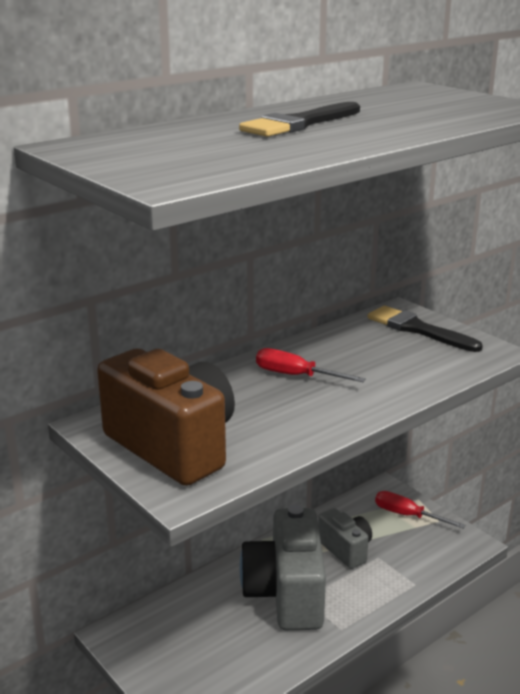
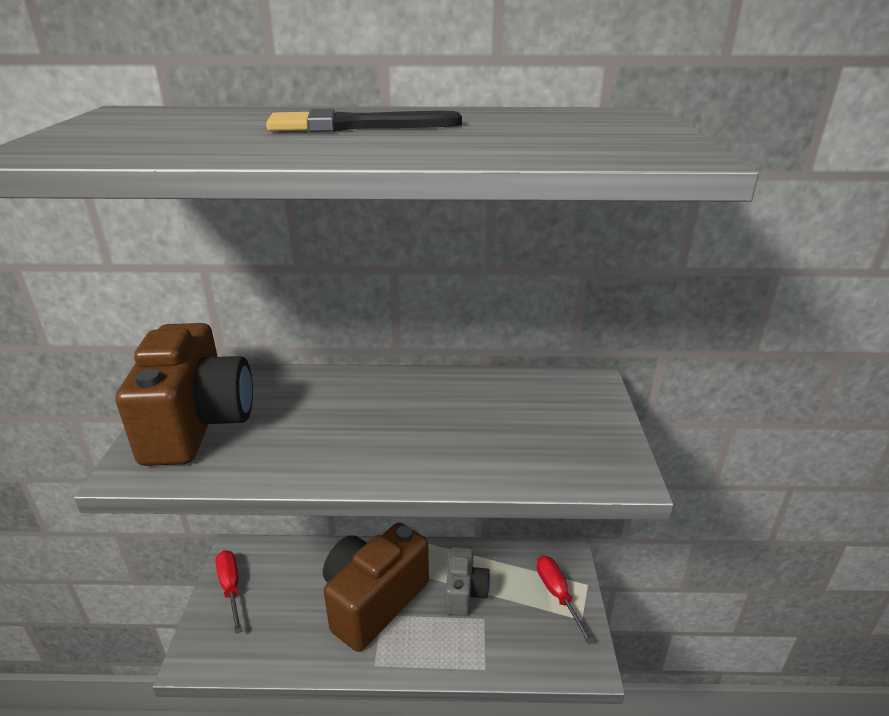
camera: 40 degrees right, 5 degrees up
(286, 594) = (373, 601): grey camera -> brown camera
(296, 376) = (387, 406): red screwdriver -> red screwdriver (231, 588)
(418, 329) = (577, 410): black brush -> none

